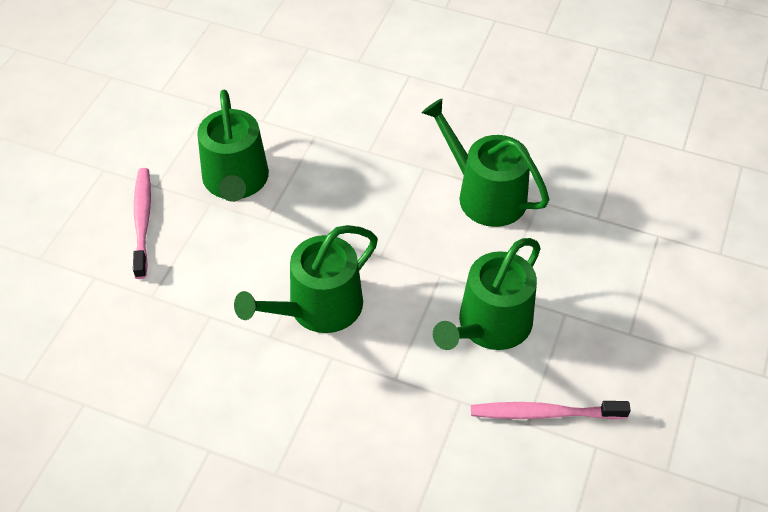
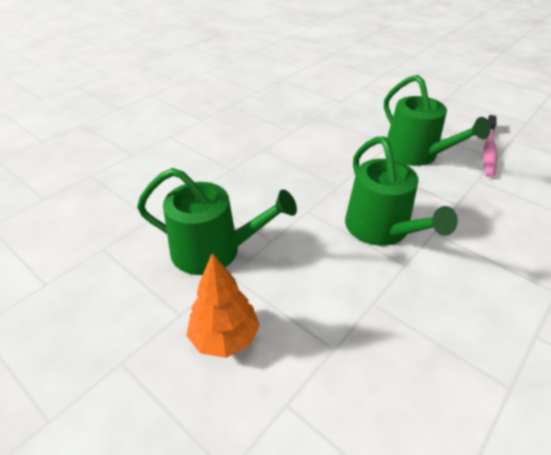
camera: 70 degrees left, 10 degrees down
(142, 221) = (225, 337): pink toothbrush -> orange tree
(484, 194) = (302, 132): green watering can -> none

